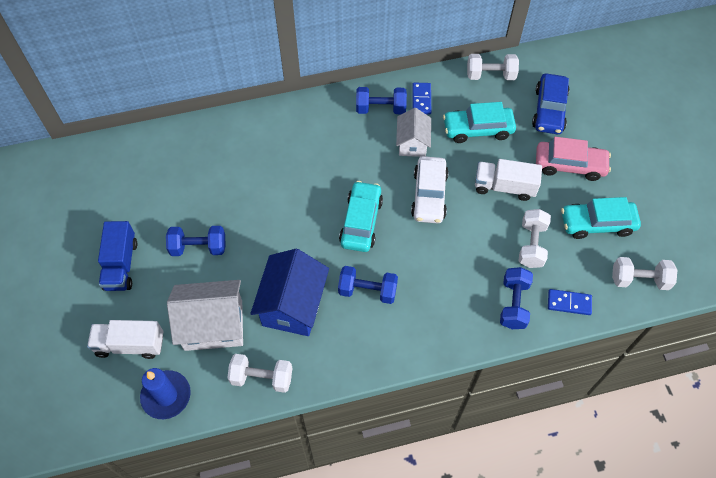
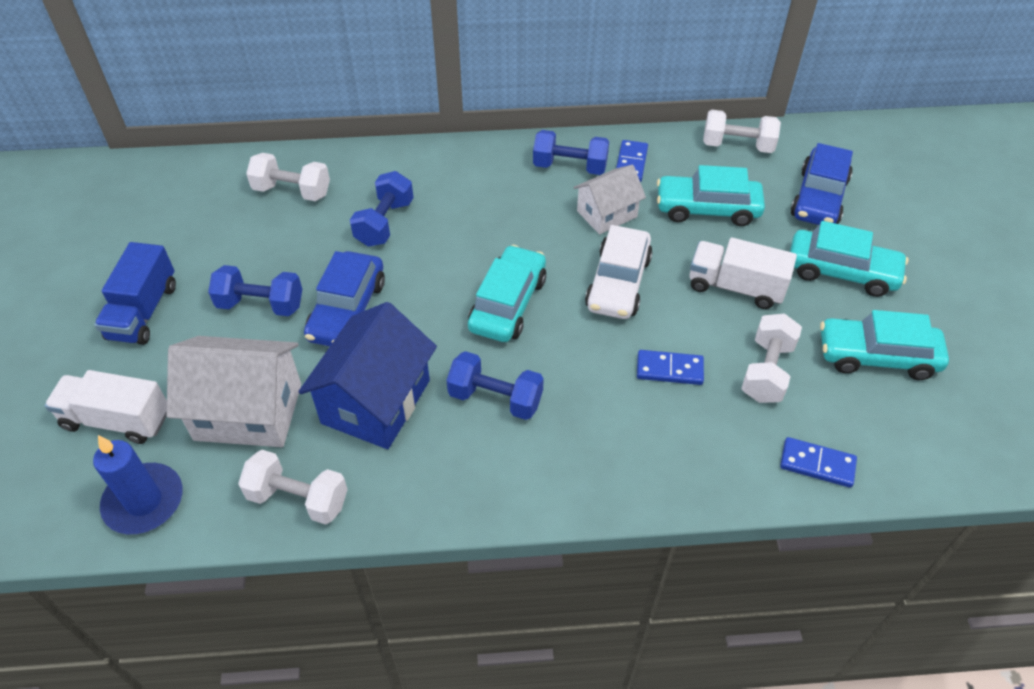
camera: 10 degrees right, 10 degrees down
(257, 243) = (347, 310): none -> blue car
(412, 143) = (607, 214): white house -> white house turned 45 degrees clockwise
(472, 253) = (669, 369): none -> blue domino
(513, 304) = (725, 452): blue dumbbell -> blue dumbbell (384, 223)
(569, 165) = (842, 271): pink car -> turquoise car
(639, 279) = (939, 446): white dumbbell -> white dumbbell (292, 191)

